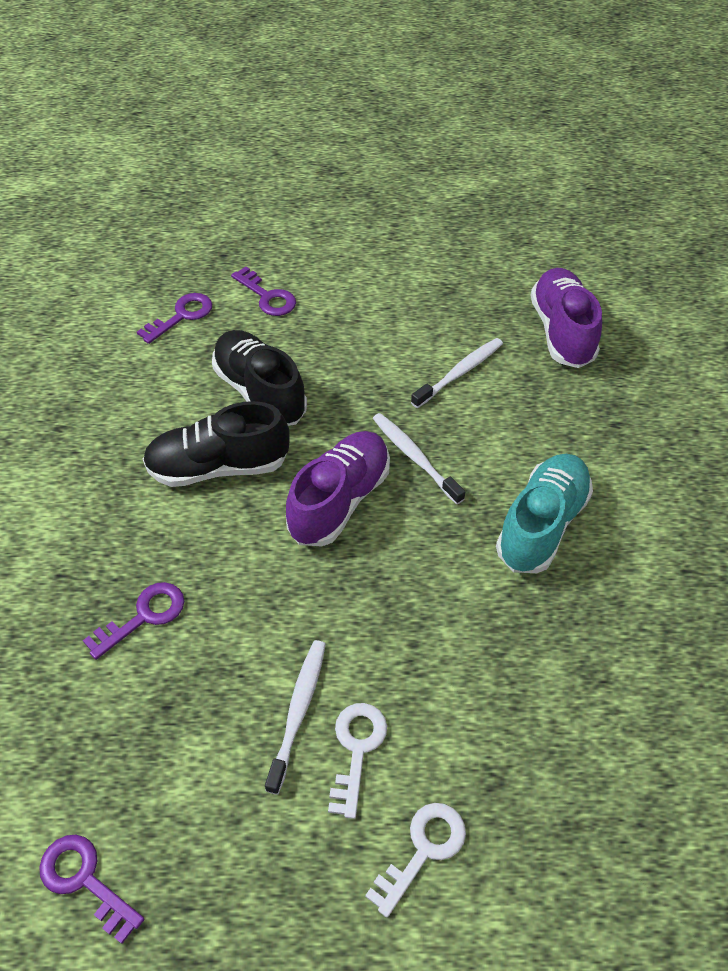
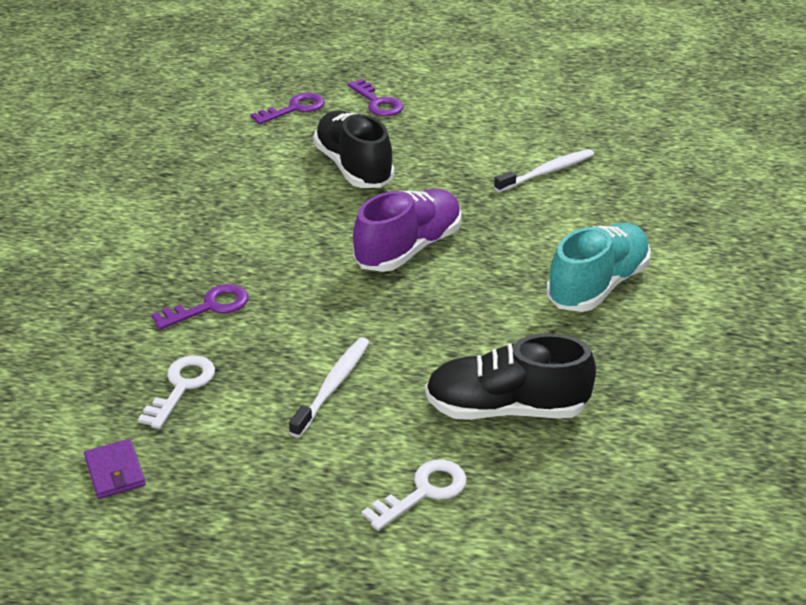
camera: 10 degrees right, 15 degrees down
(85, 880) = (115, 472): purple key -> purple wallet
(219, 467) = (302, 214): black shoe -> black shoe (506, 408)
(356, 750) = (380, 418): white key -> white key (181, 387)
(415, 457) = (487, 226): white toothbrush -> none
(562, 331) = (655, 152): purple shoe -> none

